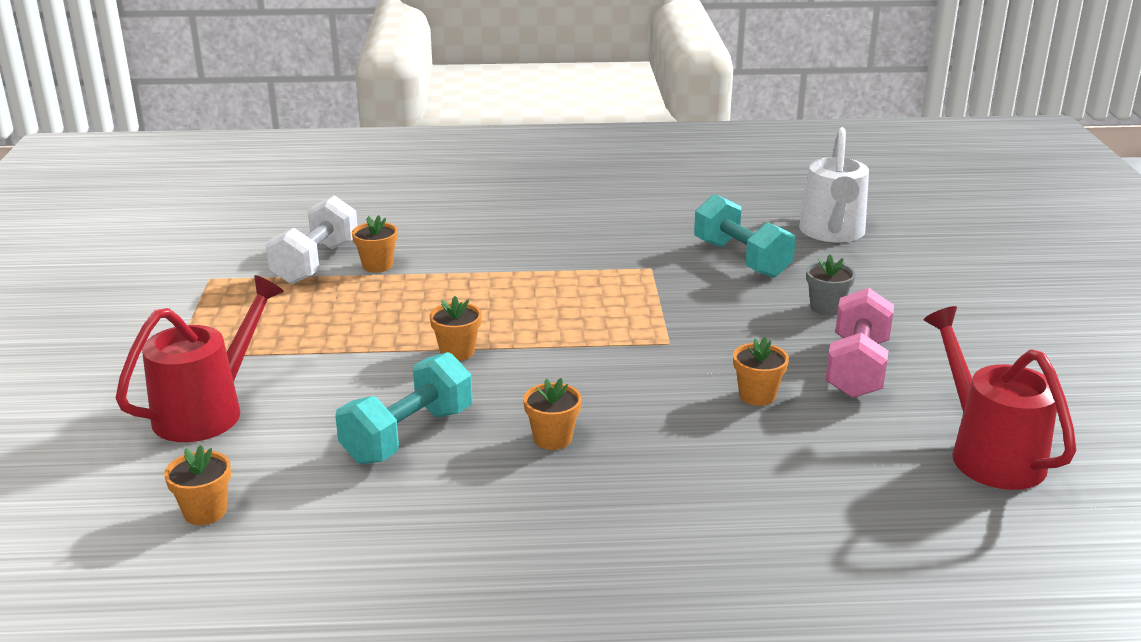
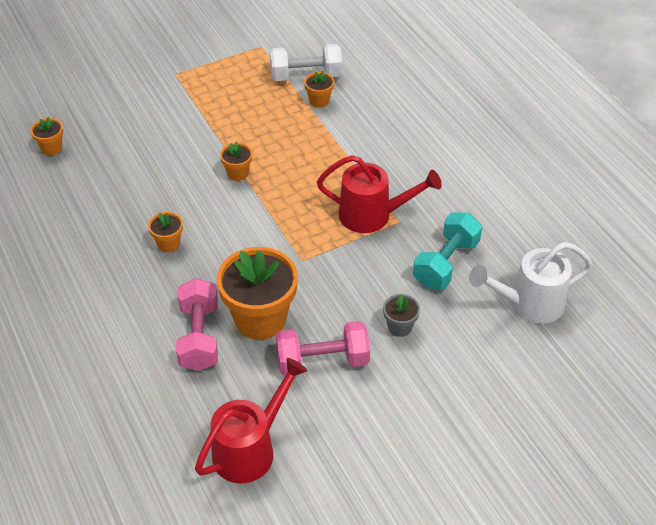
camera: 65 degrees right, 20 degrees up
(209, 410) = (132, 109): red watering can -> red watering can (373, 215)
(408, 435) = (144, 188): turquoise dumbbell -> none
(757, 395) = (260, 319): orange flower pot -> orange flower pot, size x2.15
(763, 451) = (199, 337): none -> pink dumbbell

